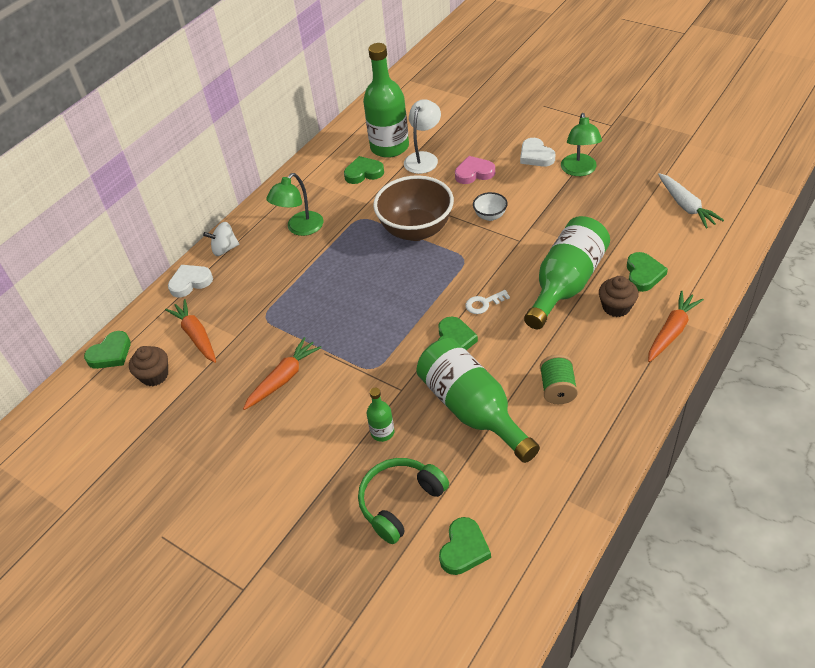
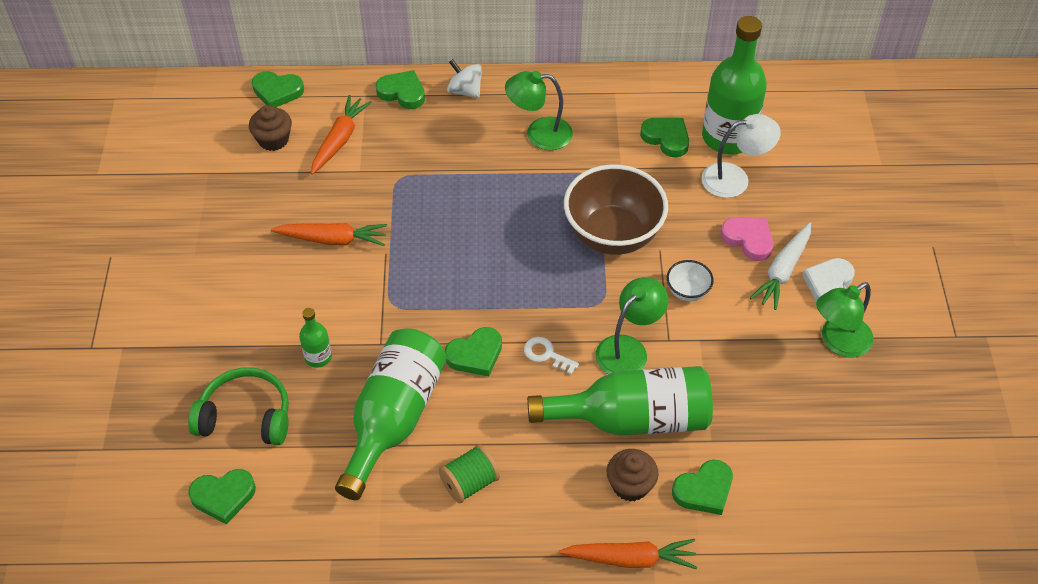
camera: 50 degrees right, 5 degrees up
(190, 282) = (402, 92): white heart -> green heart
(511, 262) = (628, 349): none -> green lamp
(686, 206) = (862, 485): white carrot -> white carrot (783, 271)

